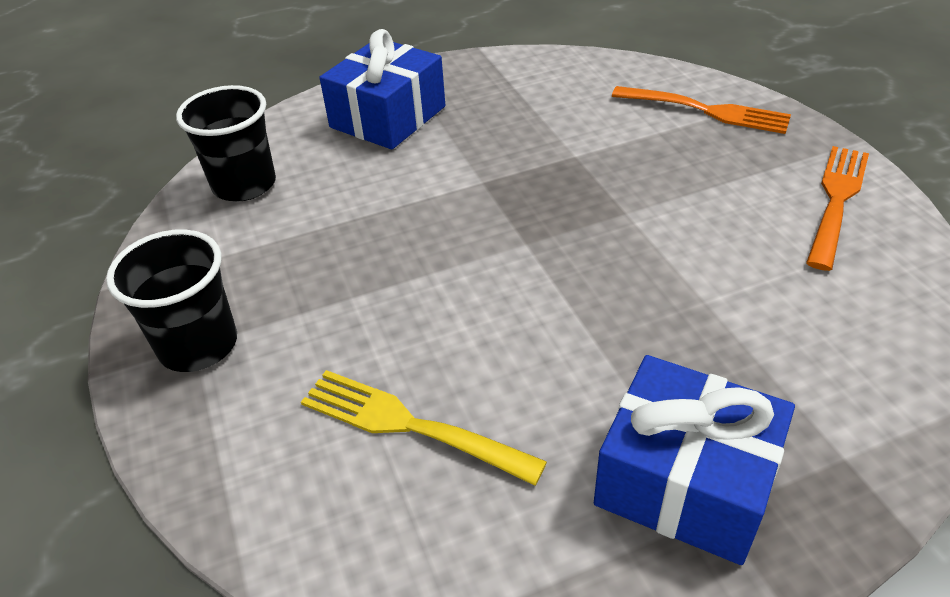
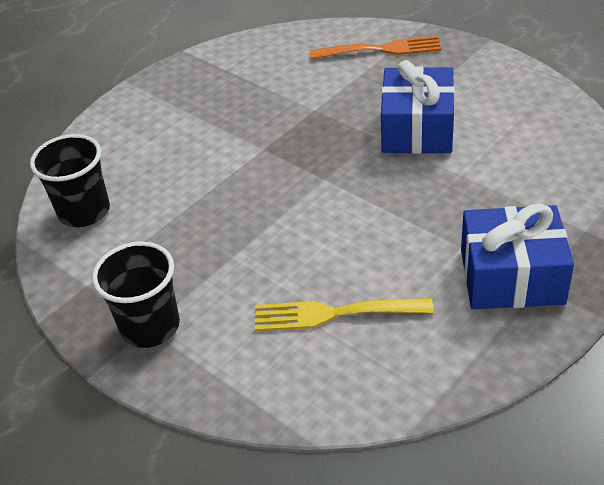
camera: 25 degrees left, 0 degrees up
(388, 117) = (155, 125): blue gift -> blue gift (417, 129)
(836, 200) = (497, 84): orange fork -> none

